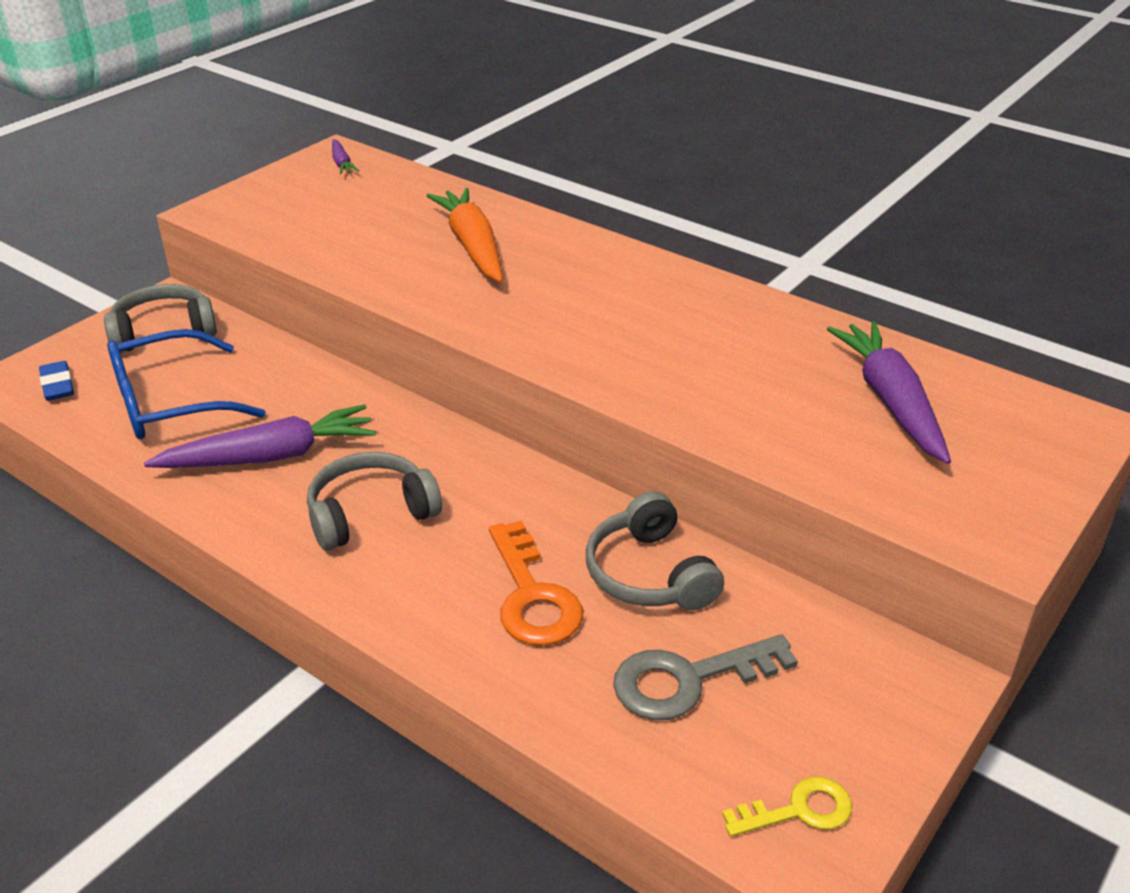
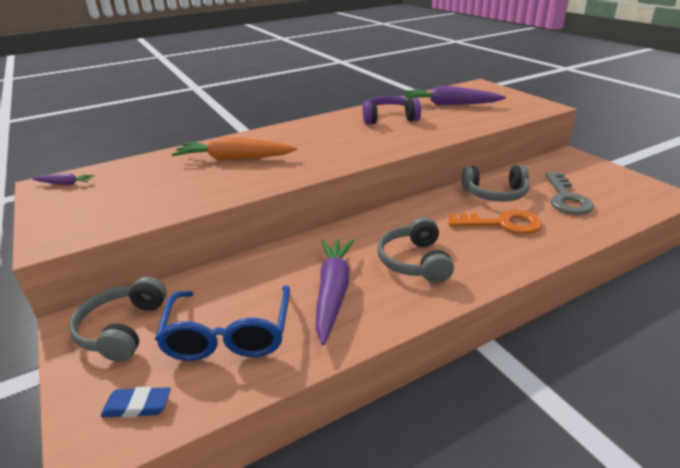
camera: 65 degrees left, 5 degrees down
(743, 342) = (389, 118): none -> purple headphones
(799, 810) = (640, 191): yellow key -> none

